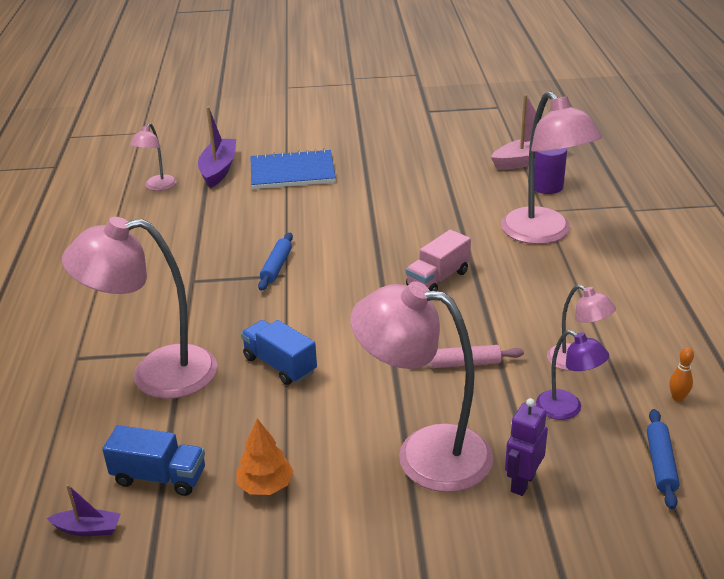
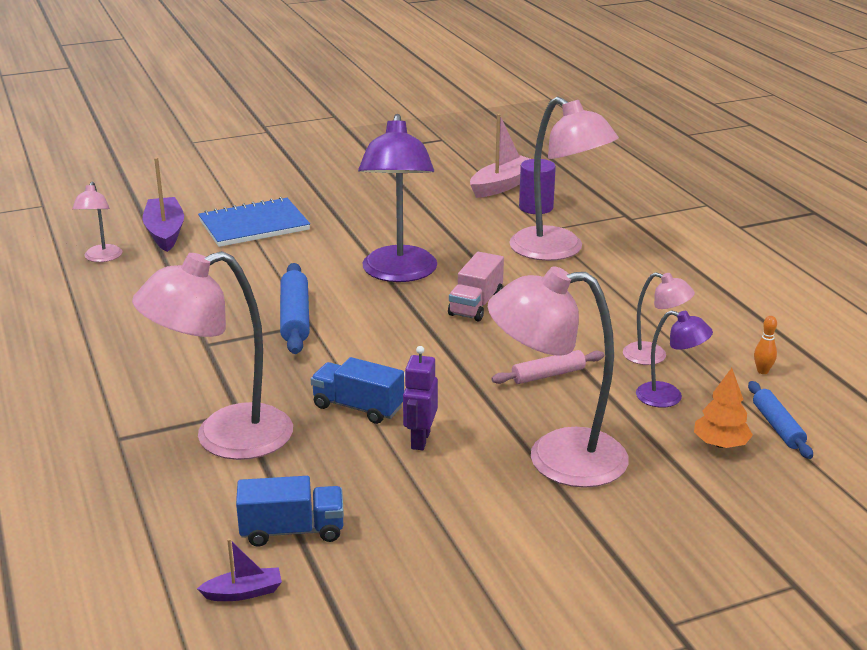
camera: 20 degrees left, 5 degrees down
(265, 485) = (412, 516): orange tree -> orange tree (720, 444)
(276, 267) = (295, 318): blue rolling pin -> blue rolling pin, size x1.53
(387, 236) = (399, 273): none -> purple lamp
(522, 482) = (663, 465): purple robot -> purple robot (420, 440)

